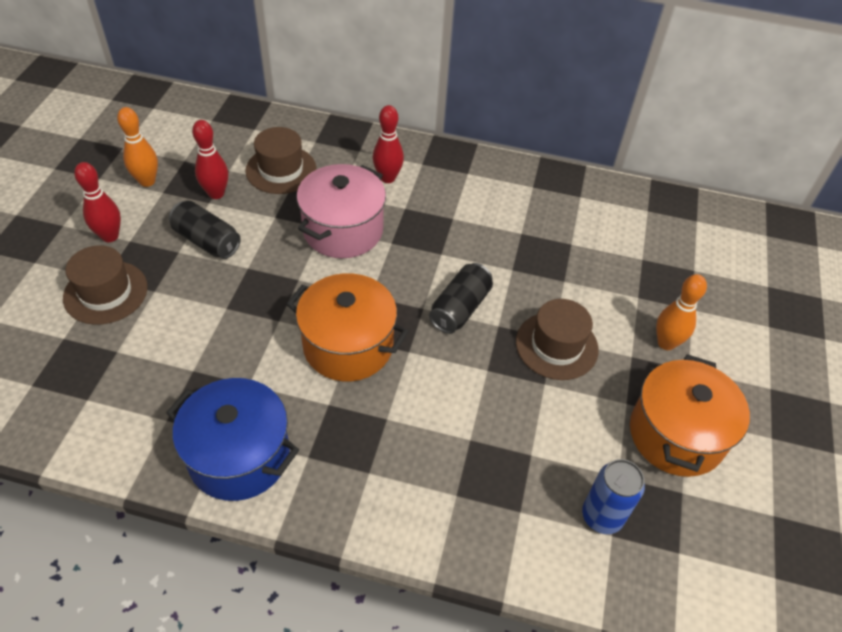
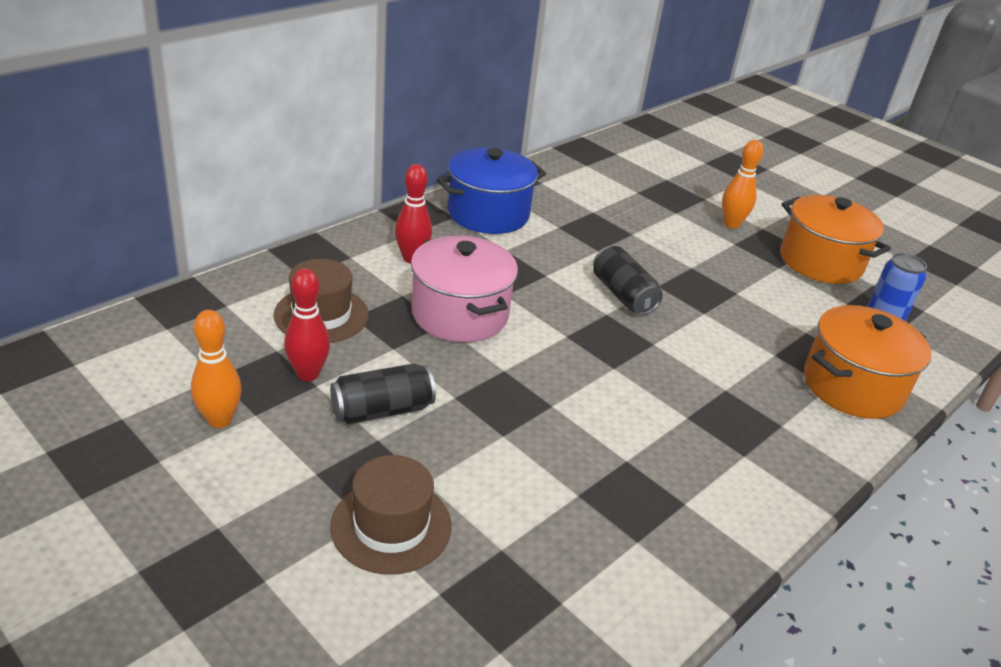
camera: 60 degrees left, 15 degrees down
(110, 236) = (289, 488): red bowling pin -> none
(239, 456) = (719, 502): blue pot -> blue pot (488, 214)
(348, 345) = (621, 375): orange pot -> orange pot (852, 386)
(556, 345) = (700, 269): brown hat -> none

